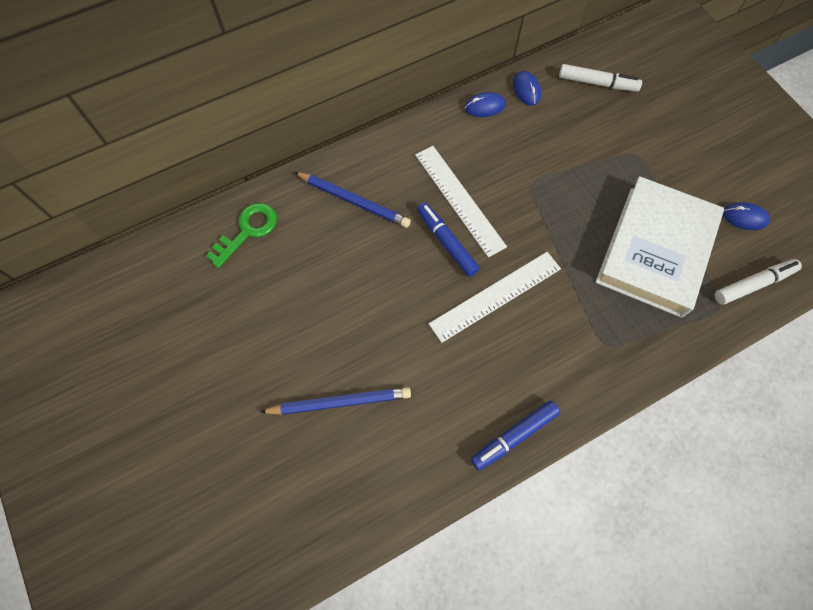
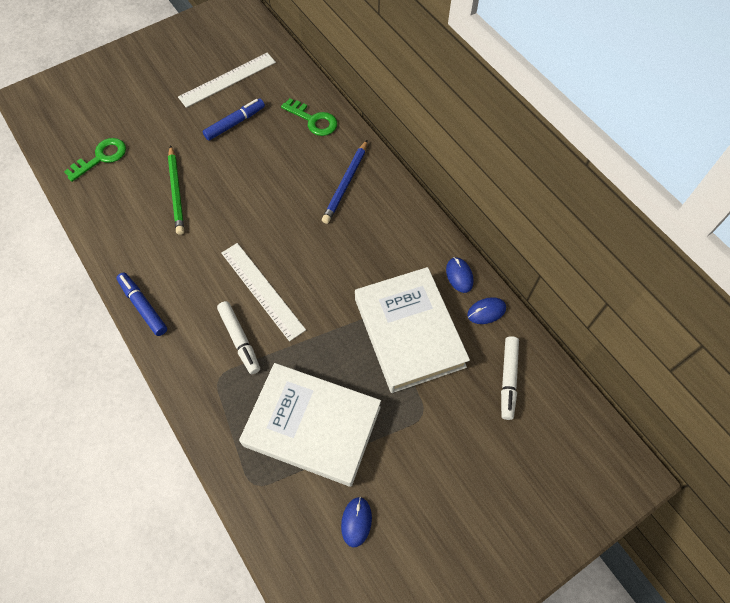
camera: 85 degrees right, 5 degrees down
(261, 518) = (101, 158): none -> green key
(340, 402) = (176, 192): blue pencil -> green pencil
(446, 242) = (311, 252): blue marker -> blue marker (235, 123)
(459, 199) = (354, 259): white ruler -> white ruler (227, 80)
(549, 157) = (409, 332): none -> white book
(753, 284) = (279, 521): white marker -> white marker (240, 340)

